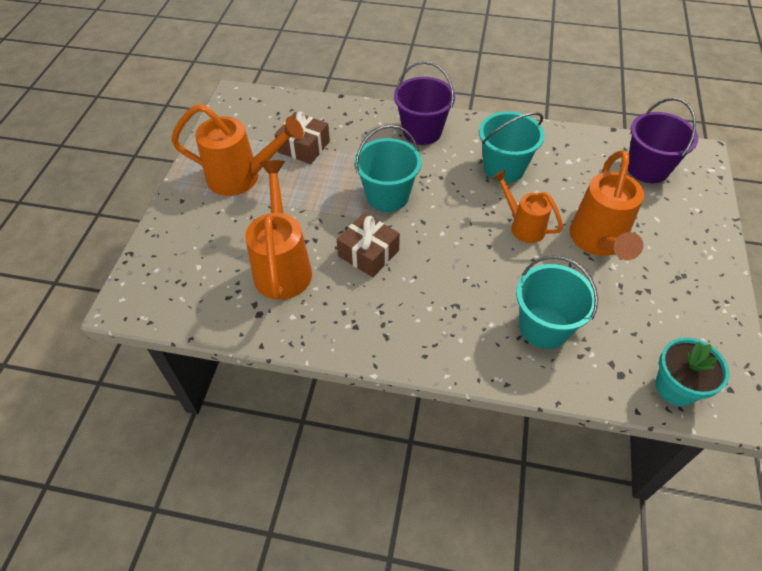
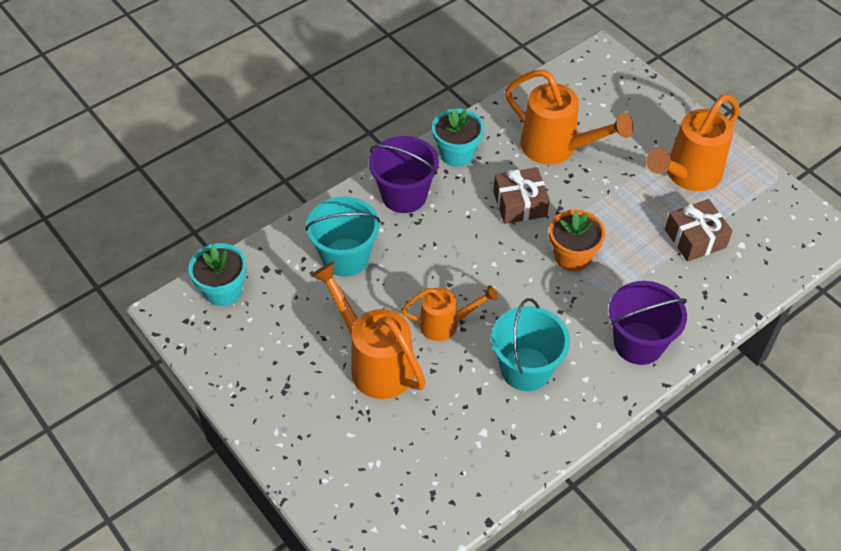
camera: 130 degrees right, 0 degrees up
(355, 330) = (456, 154): none -> turquoise flower pot
(387, 196) = (572, 256): turquoise bucket -> orange flower pot
(647, 168) = (409, 493): purple bucket -> purple bucket (404, 195)

